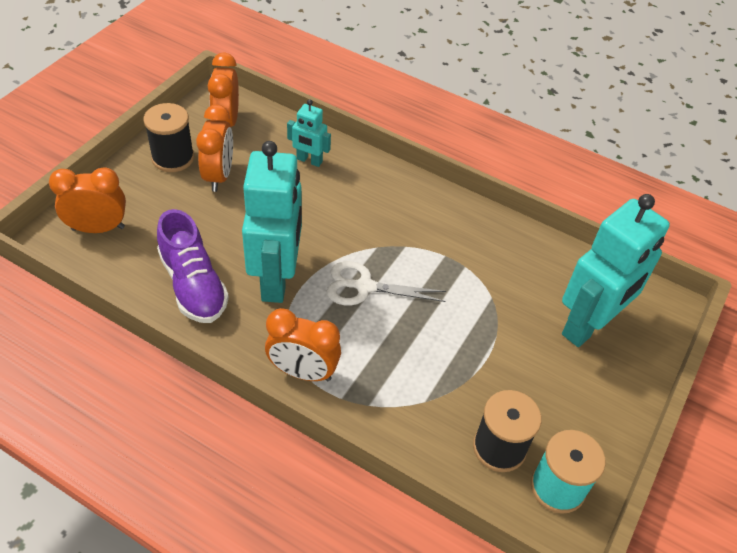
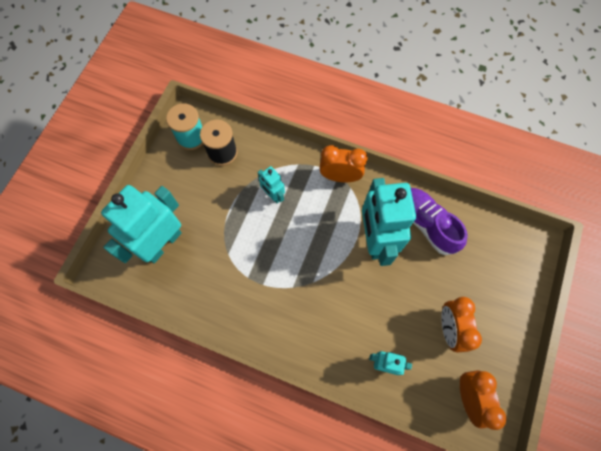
camera: 175 degrees right, 20 degrees up
(98, 228) = (510, 257): orange clock -> none
(173, 158) = (493, 341): black spool -> none
(364, 287) = (315, 245): white scissors -> none
(417, 363) = (273, 195): none -> turquoise robot

